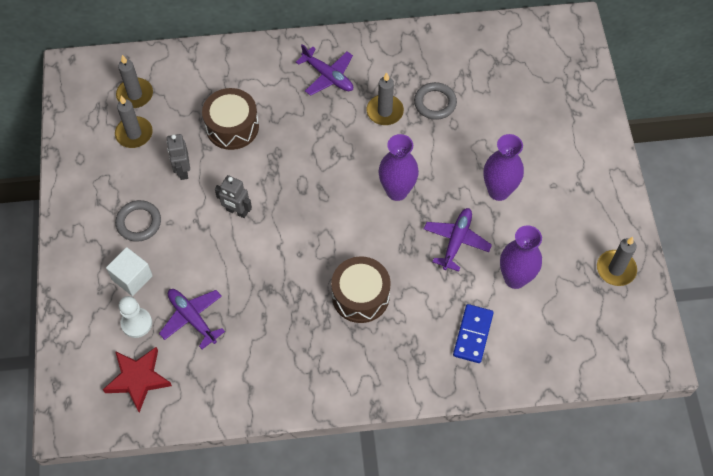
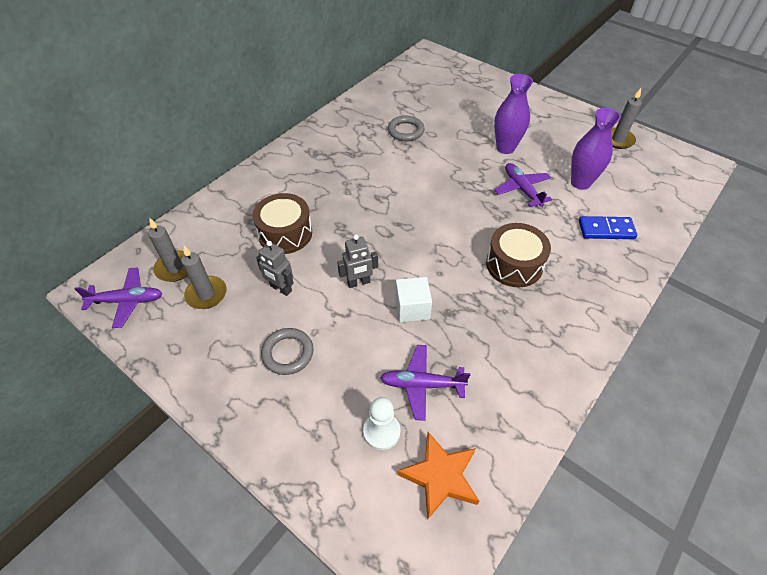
camera: 45 degrees left, 10 degrees down
(132, 278) = (333, 399): white cube -> white cube (412, 308)
(138, 379) = (440, 476): red star -> orange star
(328, 76) = (318, 161): purple plane -> purple plane (127, 301)
(385, 111) = (381, 155): grey candle -> none
(397, 191) = (449, 189): purple vase -> none
(472, 334) = (606, 230): blue domino -> blue domino turned 60 degrees counterclockwise

